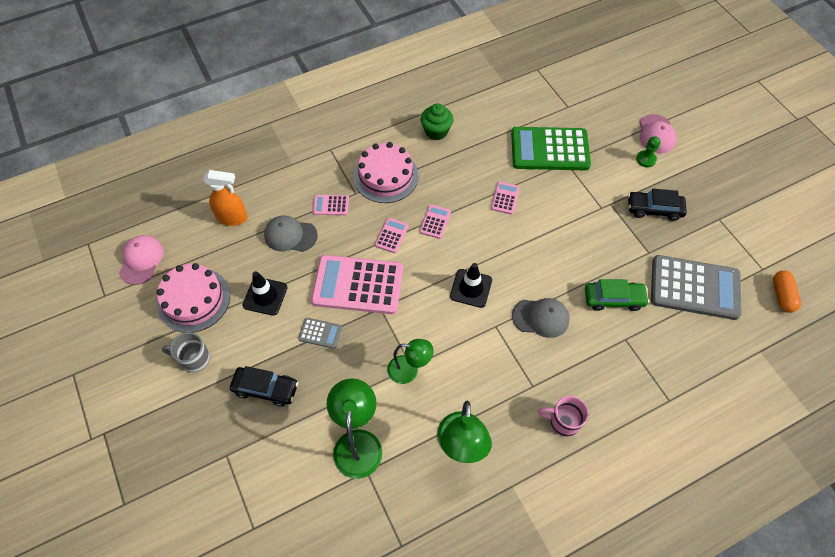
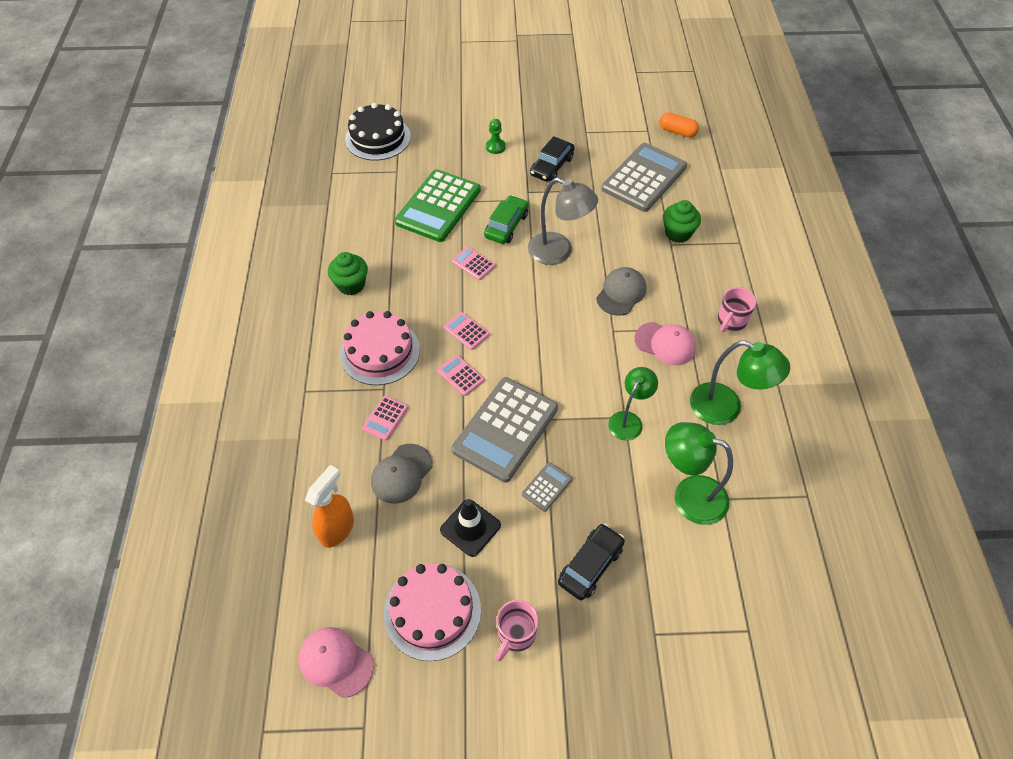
camera: 65 degrees left, 5 degrees down
(194, 359) = (515, 634): grey mug -> pink mug
(358, 285) = (505, 429): pink calculator -> grey calculator
(471, 288) = (561, 333): black traffic cone -> none
(556, 253) = (558, 252): none -> grey lamp
(595, 79) = (378, 138): none -> black cake
(613, 299) = (628, 234): green car -> green car (506, 225)
(643, 340) = (678, 233): none -> green cupcake
(656, 134) = (472, 127): pink cap -> pink cap (665, 343)

